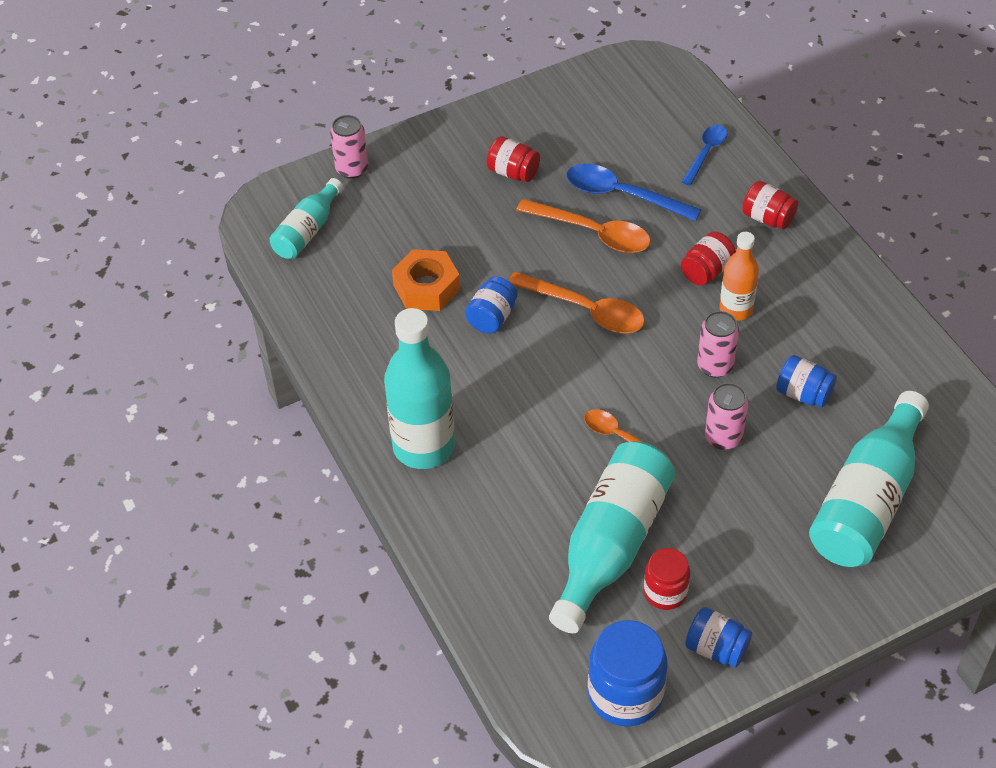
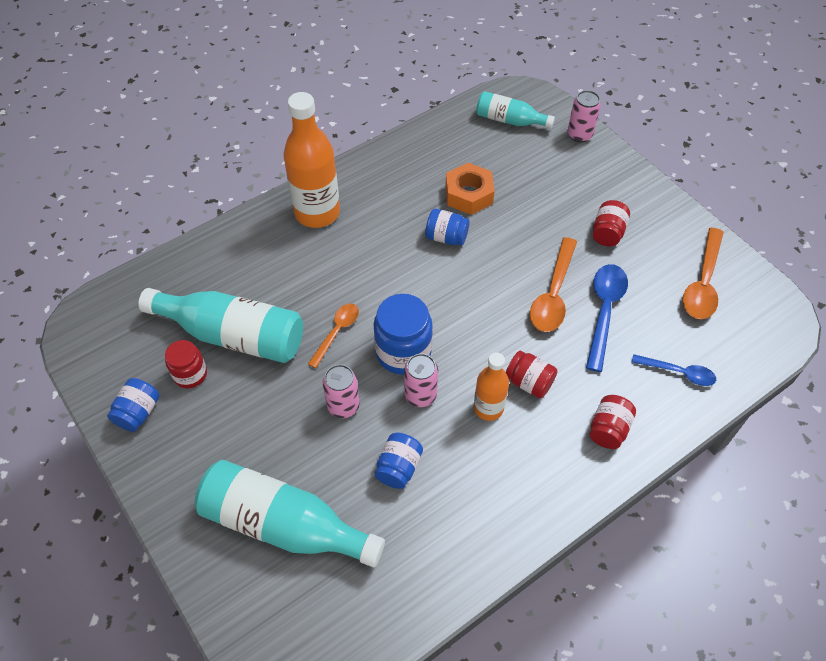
camera: 80 degrees right, 5 degrees up
(424, 446) = (317, 212): turquoise bottle -> orange bottle
(585, 310) = (465, 297): orange spoon -> orange spoon (702, 283)
(625, 694) = (103, 355): blue jar -> blue jar (403, 352)

